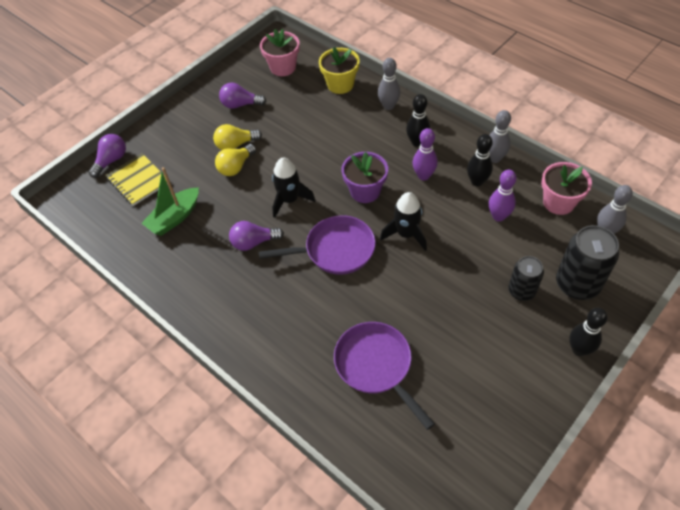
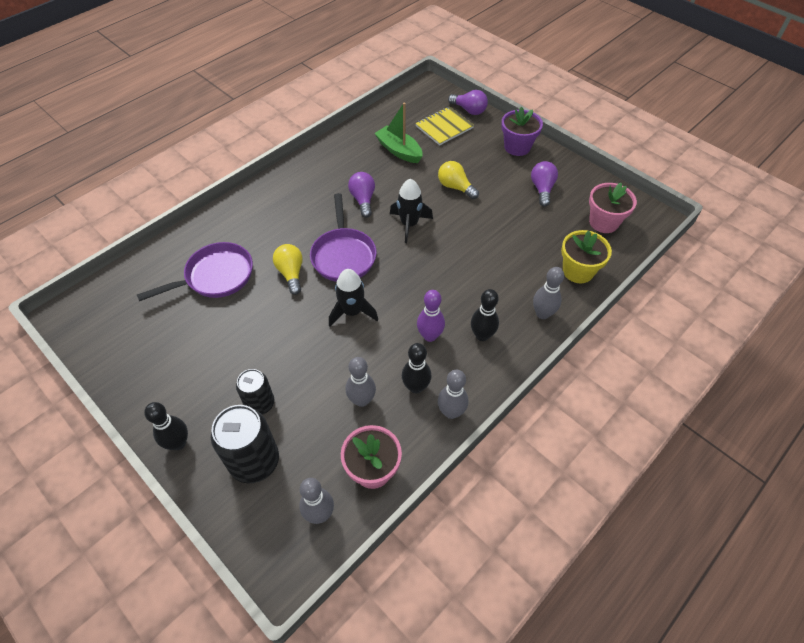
camera: 90 degrees right, 0 degrees up
(236, 145) = (484, 187): yellow light bulb -> yellow light bulb (291, 273)
(365, 191) = (413, 282): purple flower pot -> purple flower pot (517, 147)
(498, 216) = (362, 400): purple bowling pin -> grey bowling pin

